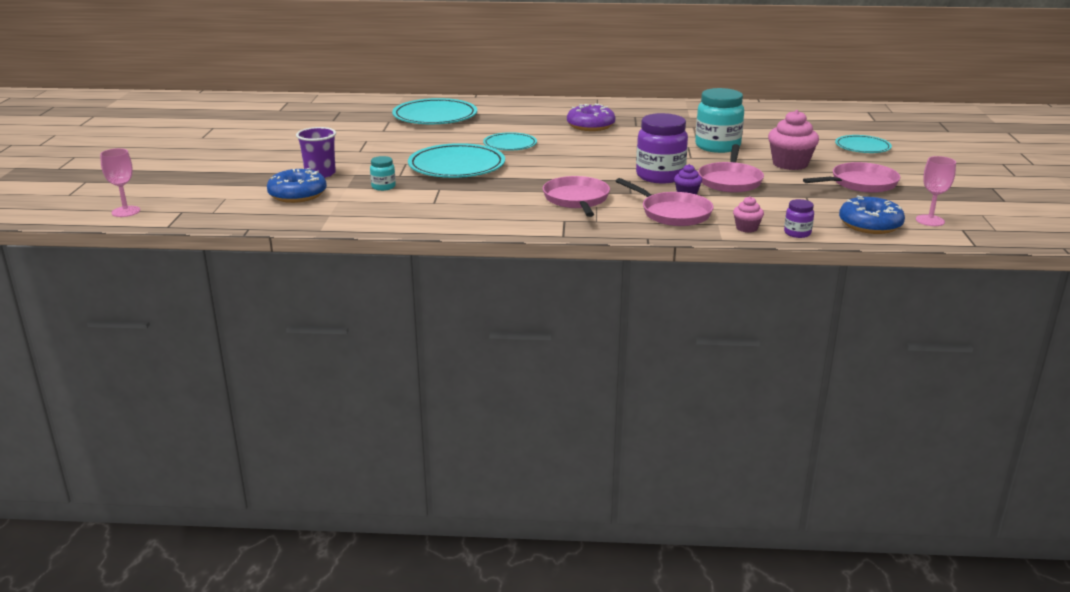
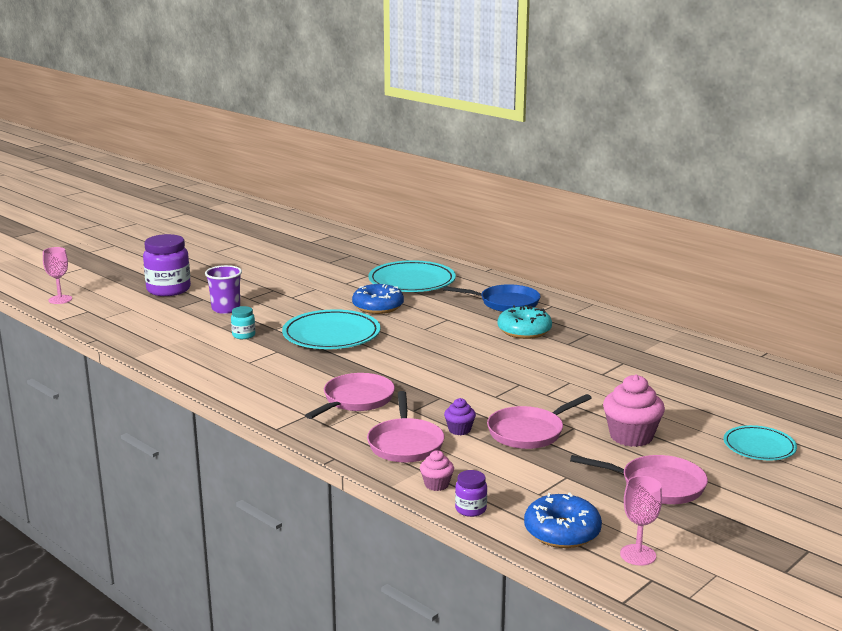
camera: 40 degrees right, 5 degrees down
(297, 195) = (177, 322): blue donut -> blue donut (378, 307)
(510, 145) = (414, 328): turquoise plate -> none
(538, 113) = (505, 303): none -> blue pan
(590, 126) = (524, 331): purple donut -> turquoise donut
(660, 176) = (475, 403): purple jar -> purple jar (168, 290)
(717, 146) = (598, 392): turquoise jar -> none

